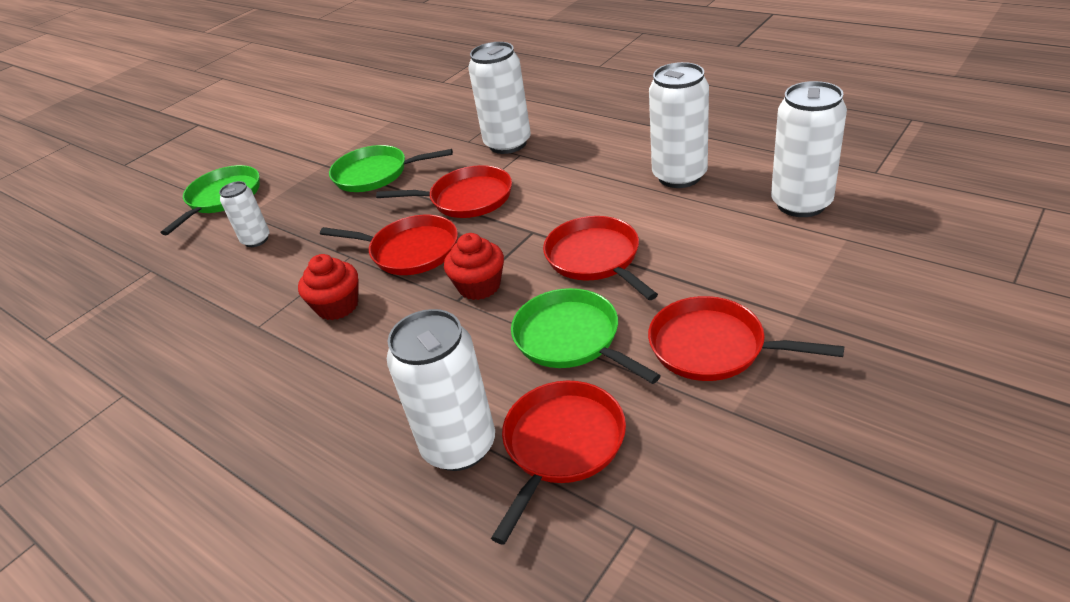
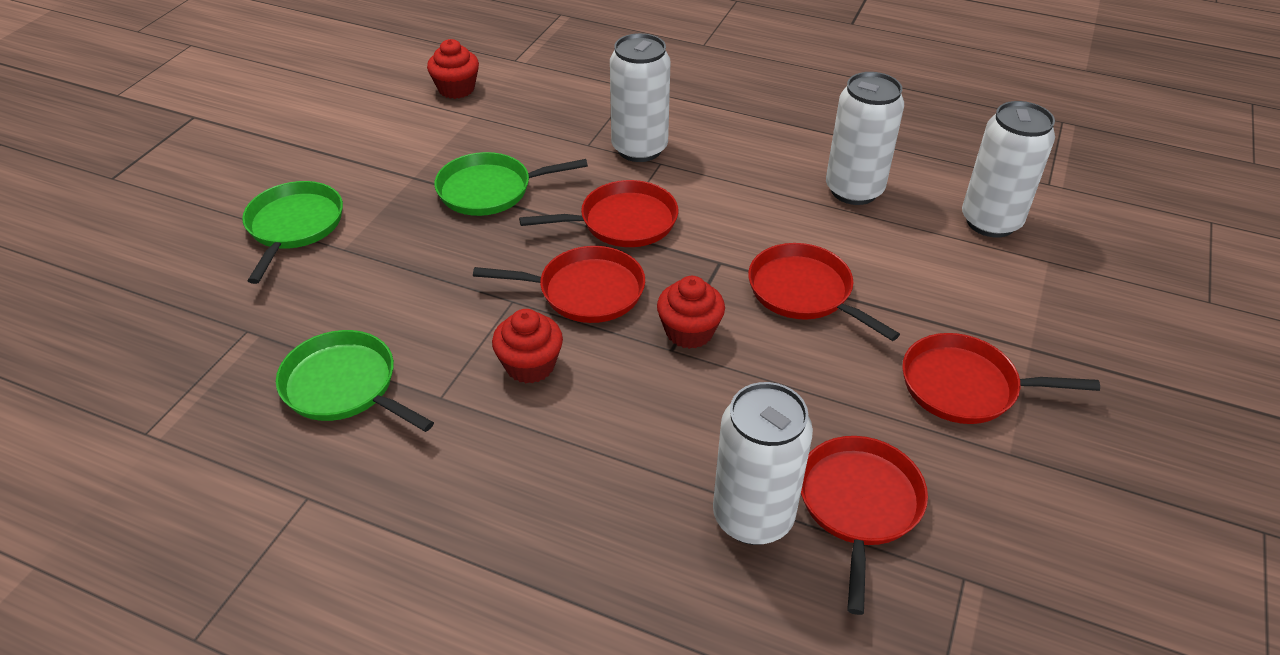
camera: 20 degrees left, 5 degrees up
(256, 240) = (375, 283): white can -> none
(388, 102) = (456, 89): none -> red cupcake
(571, 338) = (818, 387): green pan -> green pan (344, 386)

